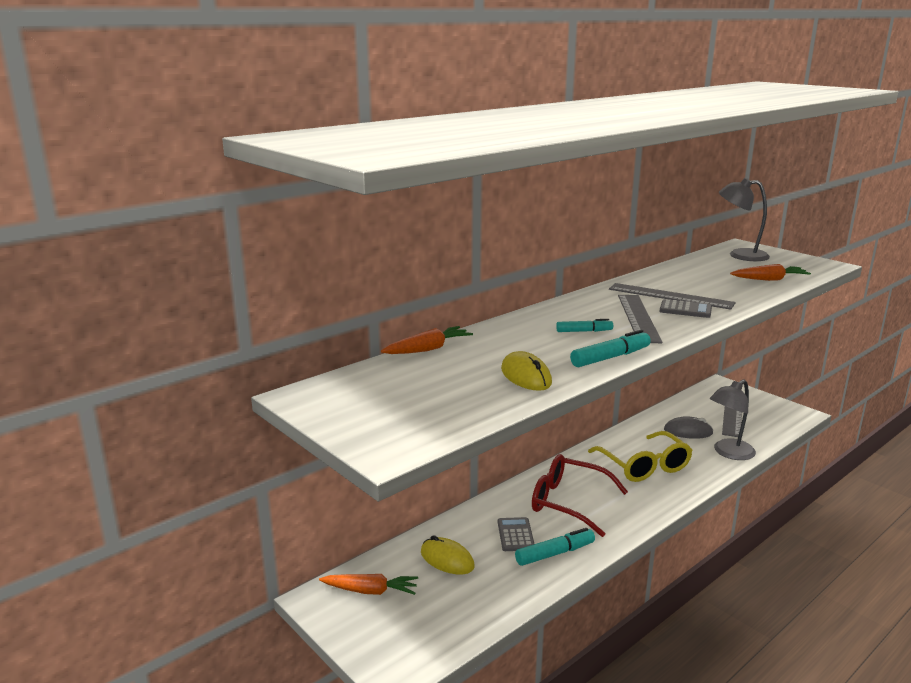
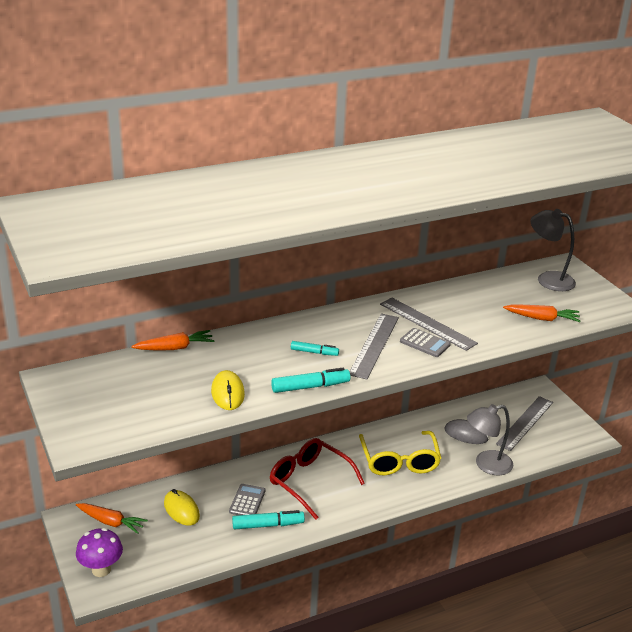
camera: 15 degrees right, 10 degrees up
(389, 647) = (101, 569): none -> purple mushroom

